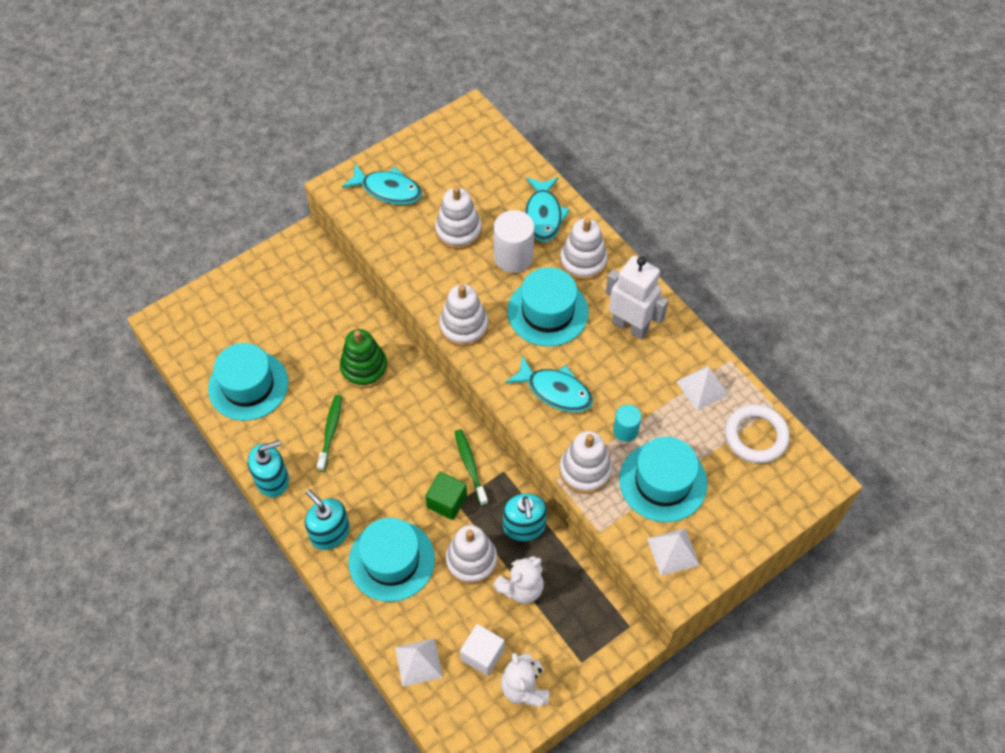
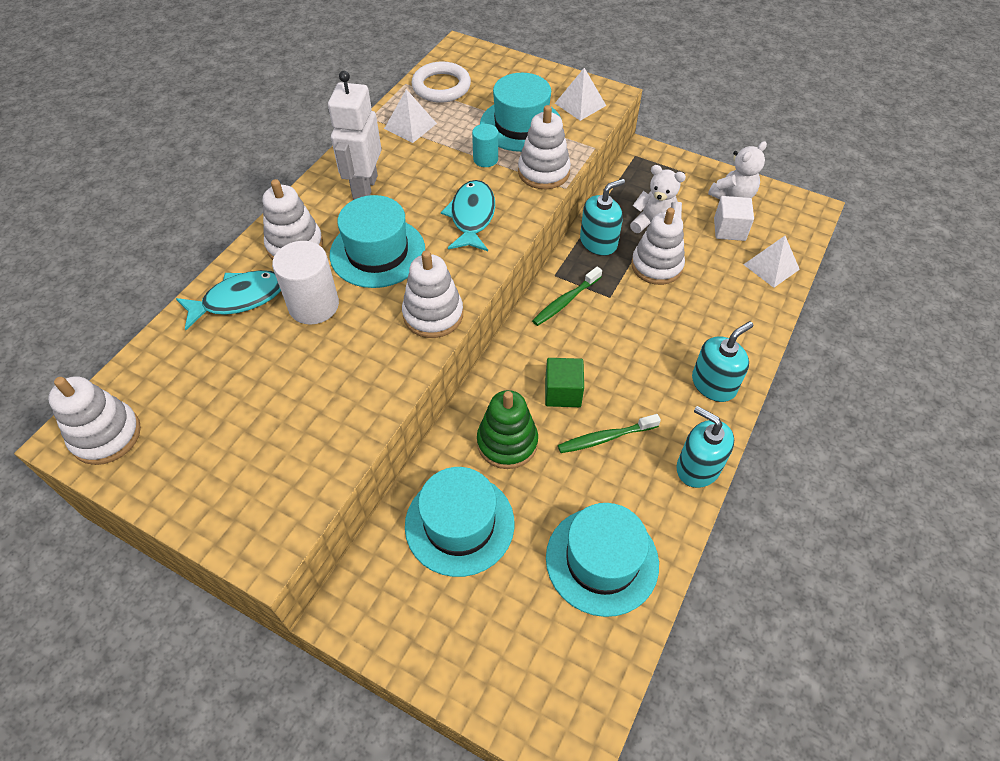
camera: 115 degrees left, 5 degrees down
(330, 532) = (713, 384): turquoise soap dispenser -> turquoise soap dispenser turned 150 degrees counterclockwise
(388, 190) = (249, 481): turquoise fish -> none
(391, 560) = (701, 322): turquoise hat -> turquoise hat (459, 524)
(447, 502) = (614, 304): green cube -> green cube (562, 392)
(458, 231) = (293, 372): white stacking toy -> white stacking toy (106, 435)

